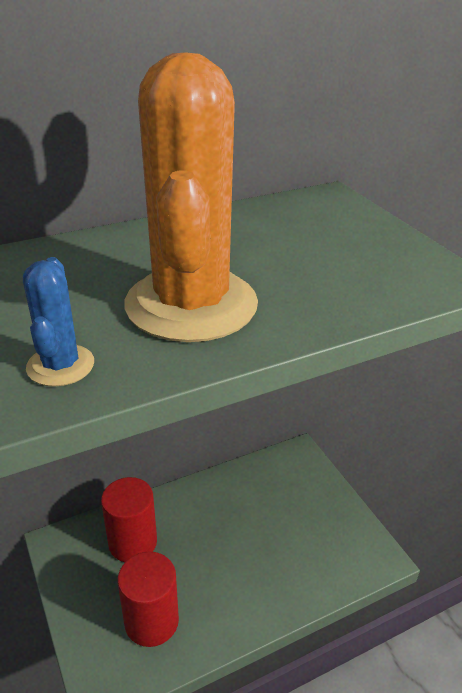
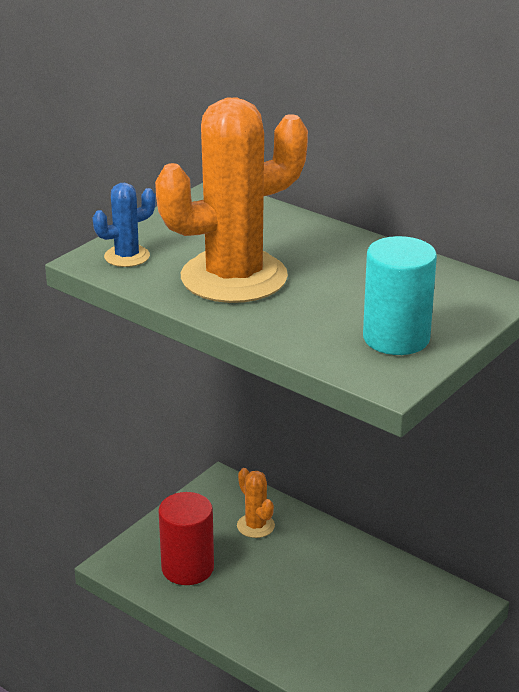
camera: 65 degrees right, 5 degrees down
(133, 542) = (255, 526): red cylinder -> orange cactus
(381, 256) = (396, 338): none -> turquoise cylinder

